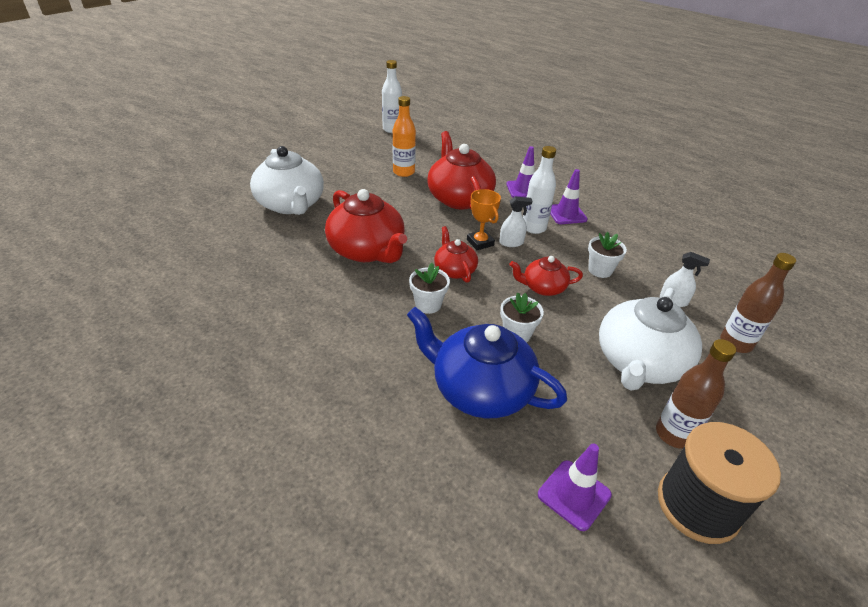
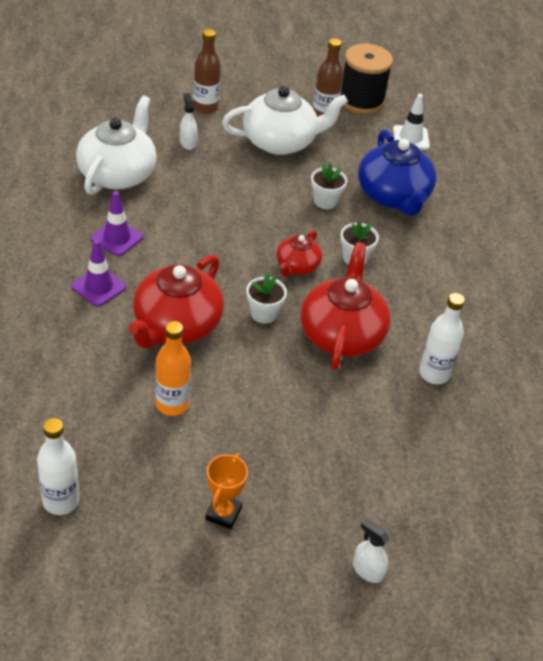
camera: 135 degrees left, 5 degrees up
(291, 205) = (351, 447): white teapot -> white teapot (118, 174)
(480, 242) = (238, 271): orange trophy -> orange trophy (223, 513)
(511, 243) = (214, 252): white spray bottle -> white spray bottle (367, 570)
(533, 228) = (170, 249): white bottle -> white bottle (434, 374)
(543, 287) = (255, 209): red teapot -> none
(574, 494) = (410, 138): purple traffic cone -> white traffic cone
(600, 270) = (192, 188): white flower pot -> white flower pot (264, 314)

